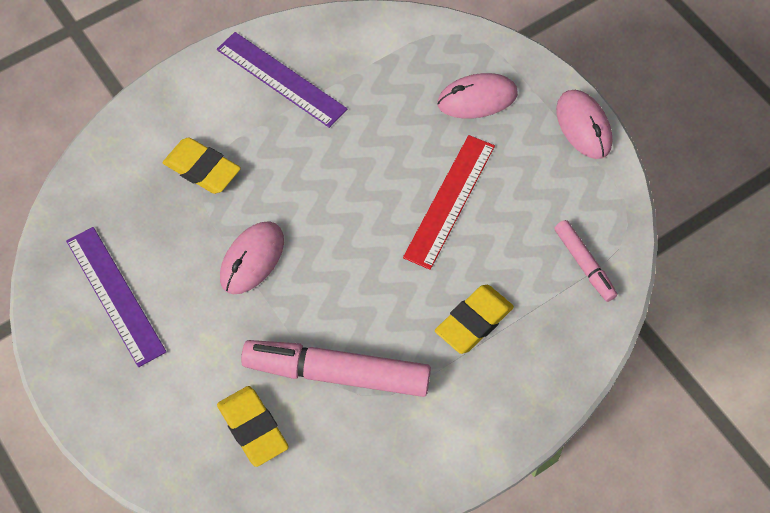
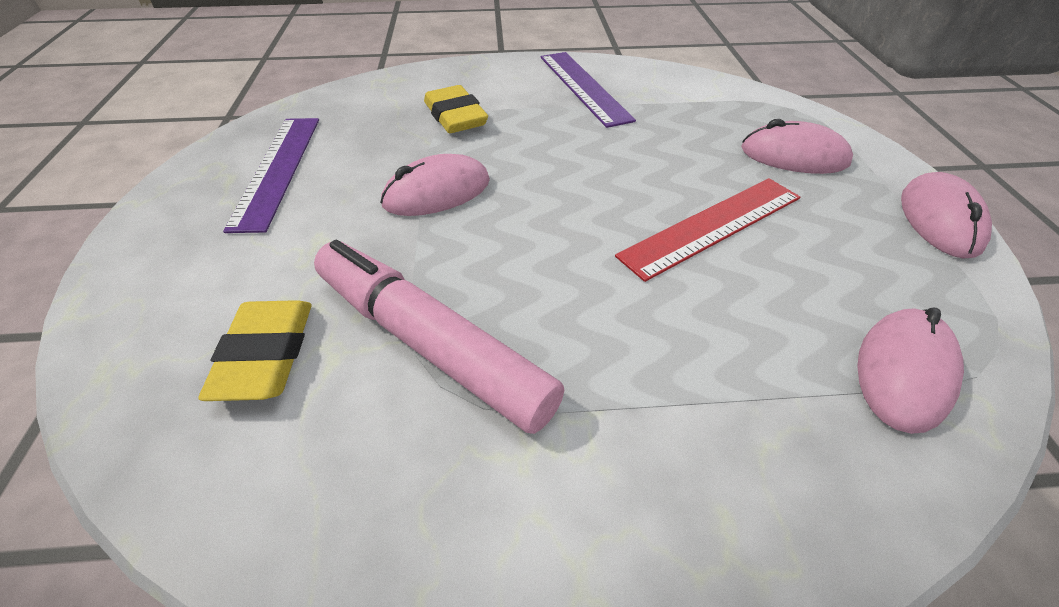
camera: 30 degrees right, 15 degrees down
(474, 322) = (676, 370): yellow eraser -> none
(584, 264) = (903, 372): pink marker -> pink mouse

